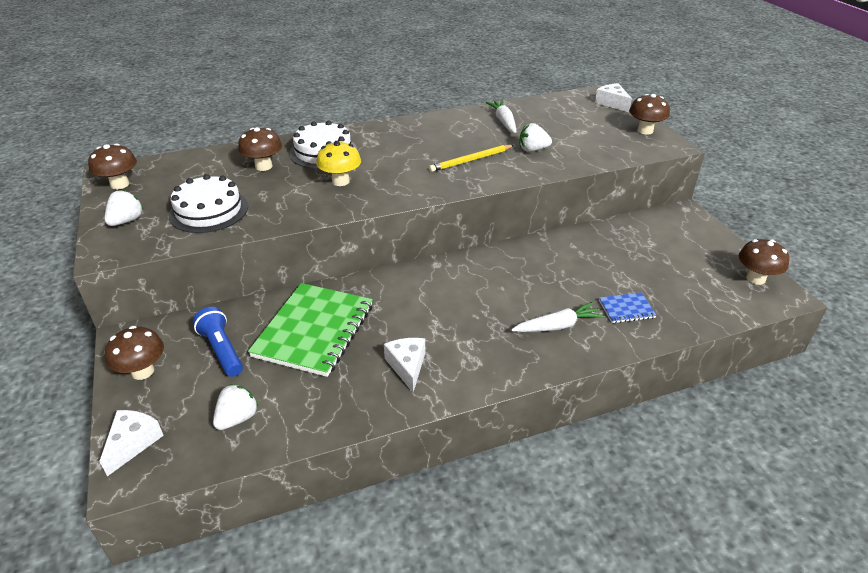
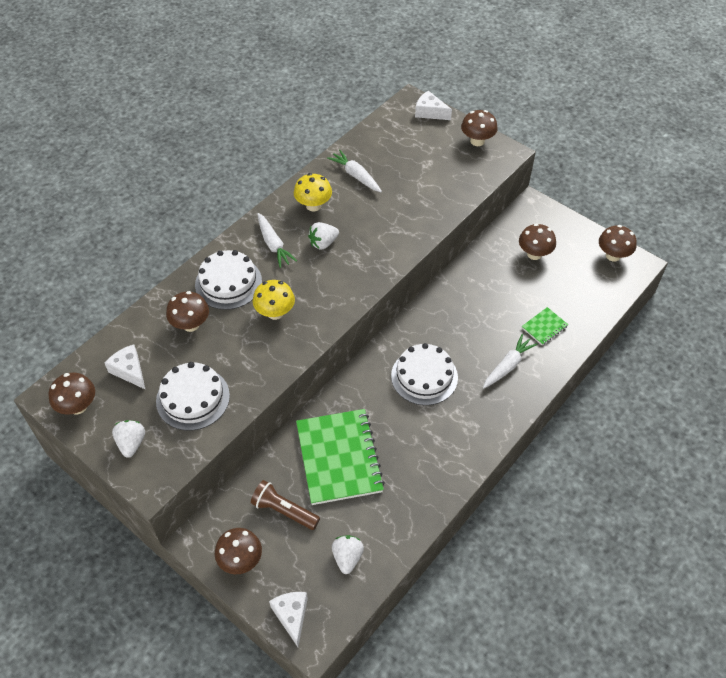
camera: 30 degrees left, 15 degrees up
(222, 350) = (284, 511): blue flashlight -> brown flashlight
(387, 141) = (273, 245): none -> white carrot
(407, 366) = (430, 454): white cheese -> white cheese (129, 370)
(447, 129) = (313, 205): none -> yellow mushroom
(458, 301) = (424, 376): none -> white cake
(471, 160) = (363, 239): yellow pencil -> none
(533, 150) = (404, 204): white strawberry -> white strawberry (323, 243)
(626, 309) = (544, 327): blue notebook -> green notebook
(659, 248) = (534, 254): none -> brown mushroom

